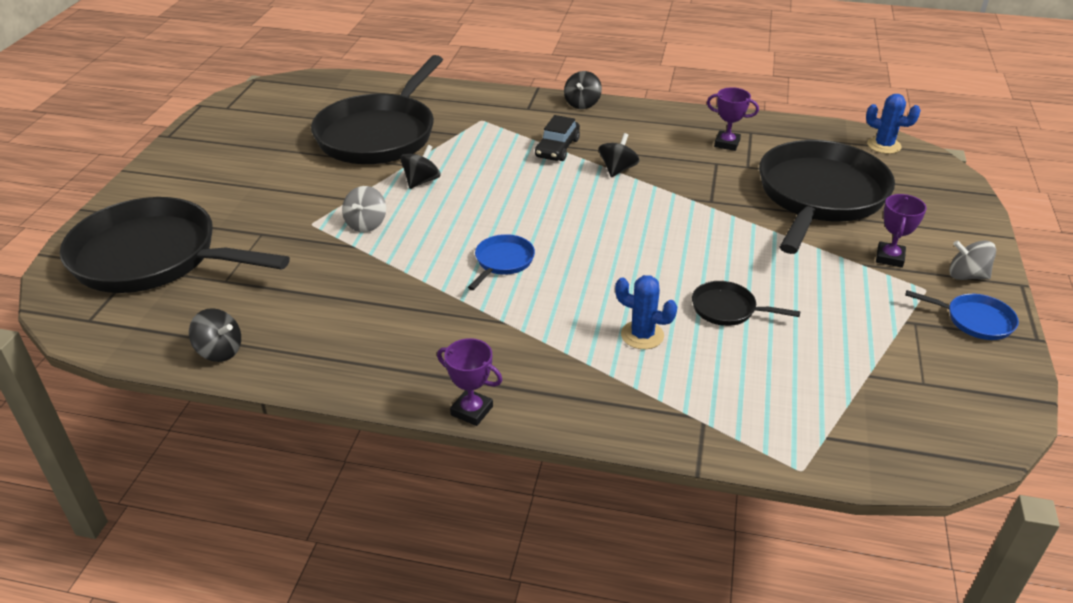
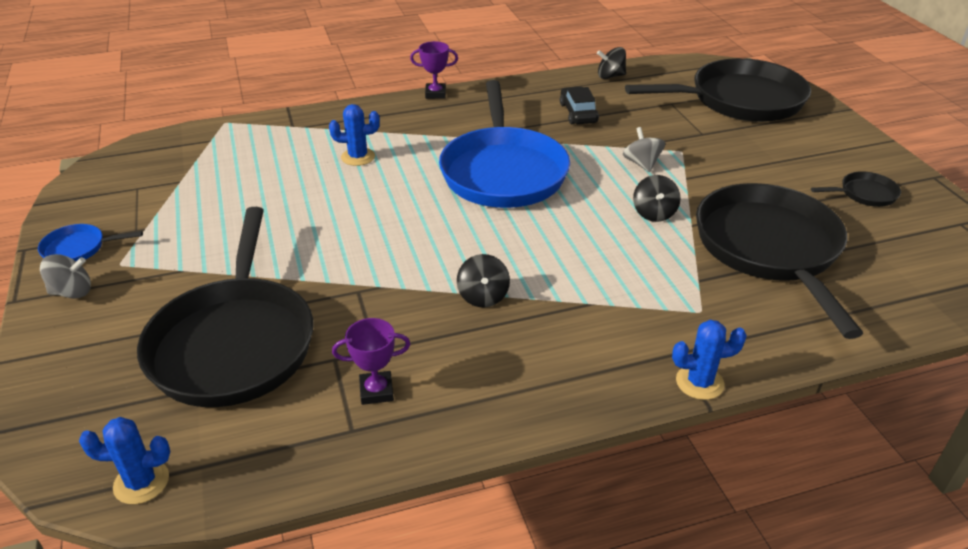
camera: 150 degrees right, 0 degrees up
(502, 262) = (503, 171): blue pan -> blue pan, size x2.42
(530, 95) = (699, 382): none -> blue cactus
(557, 148) = (573, 301): black car -> black car (578, 113)
(582, 104) = (617, 393): black spinning top -> none
(728, 309) = (300, 193): black pan -> black pan (864, 194)
(889, 258) = (152, 286): purple trophy -> none

